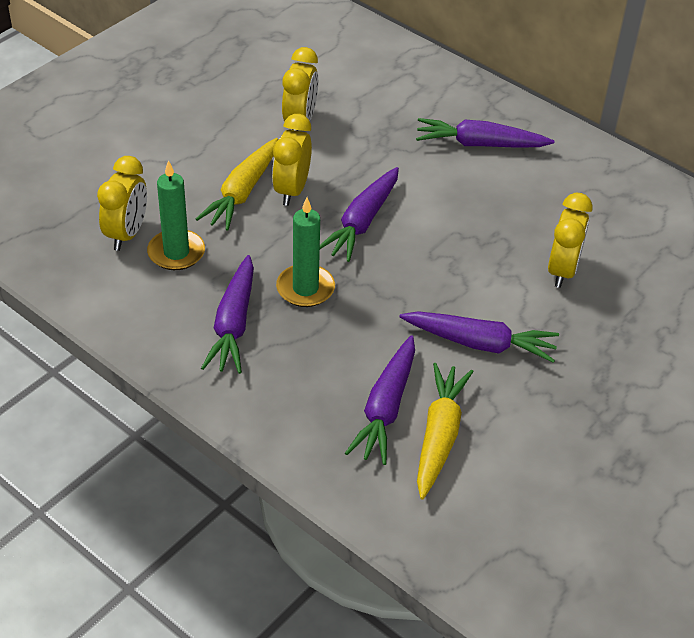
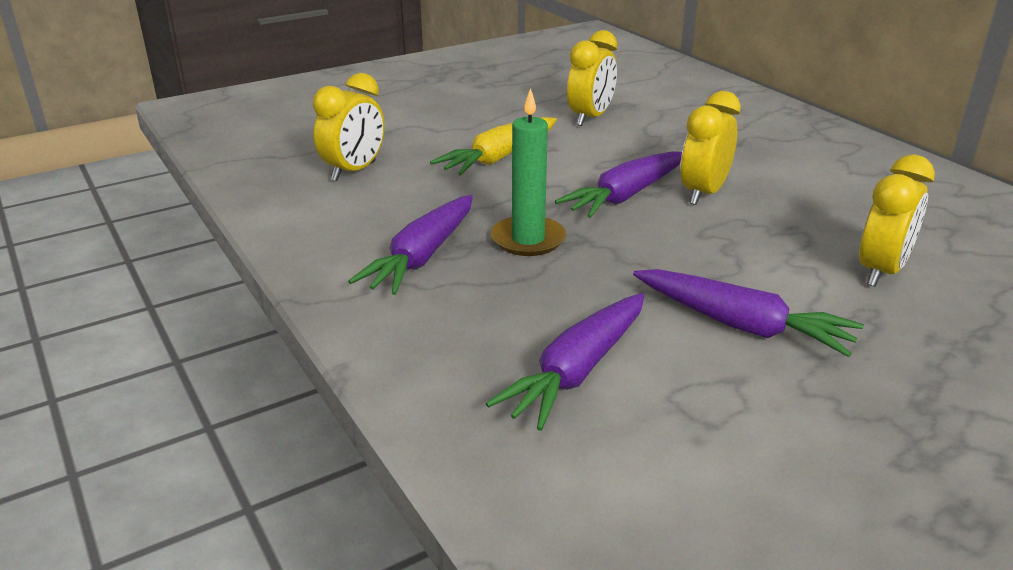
camera: 20 degrees right, 15 degrees down
(176, 252) = (396, 191): green candle -> none
(291, 190) = (555, 162): yellow clock -> yellow clock (703, 193)
(439, 436) = (644, 418): yellow carrot -> none
(480, 144) = (793, 155): purple carrot -> none

